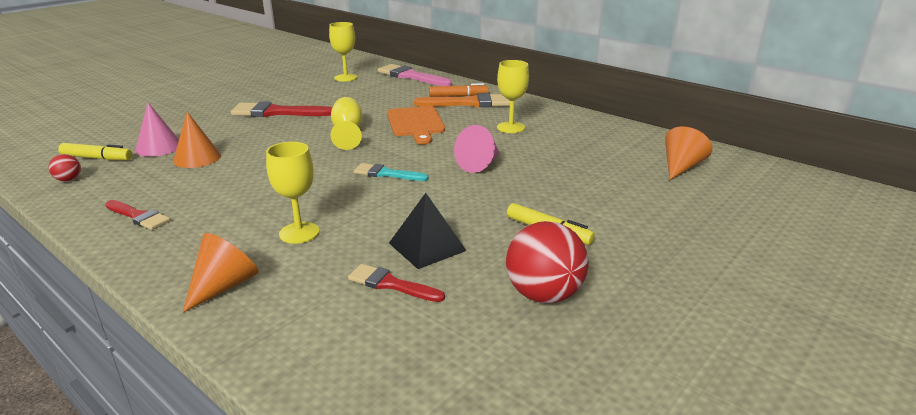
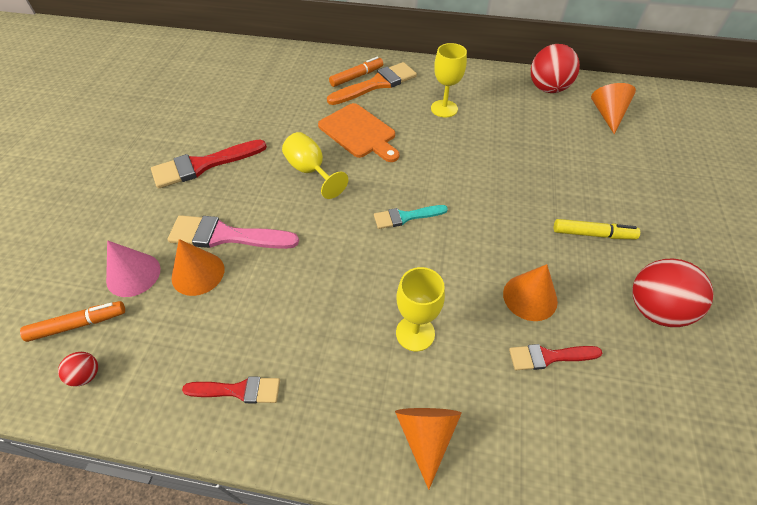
camera: 30 degrees left, 25 degrees up
(97, 158) = (78, 324): yellow marker -> orange marker
(345, 78) = (216, 81): yellow goblet -> none
(411, 76) = (282, 59): pink brush -> pink brush (226, 236)
(427, 246) = (530, 297): black pyramid -> orange cone
(479, 164) = (468, 171): pink cone -> none
(636, 138) = (547, 88): none -> red ball

